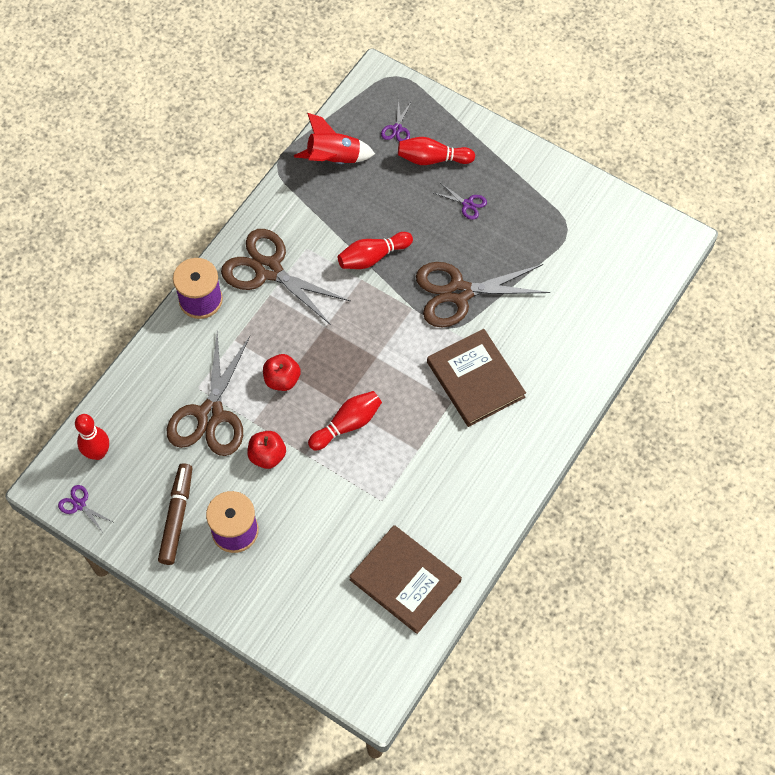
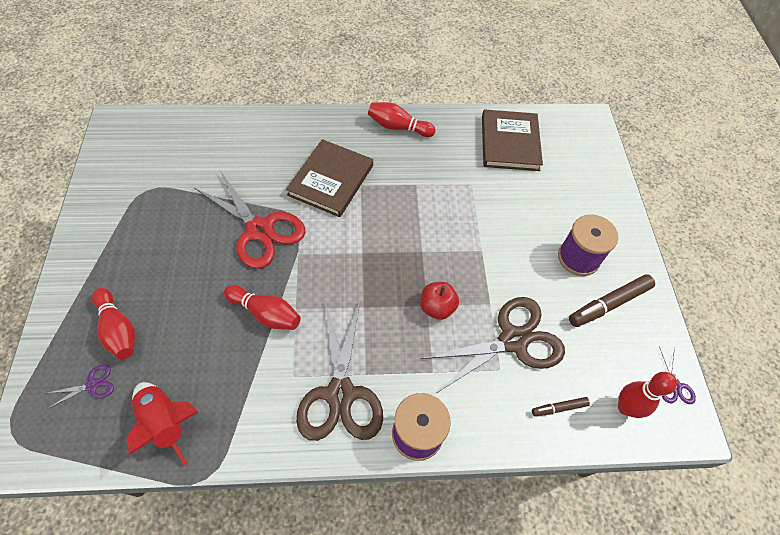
camera: 130 degrees left, 5 degrees down
(137, 405) = (559, 408): none -> brown marker
(267, 456) = (506, 275): red apple -> none
(347, 424) = (435, 238): red bowling pin -> red bowling pin (398, 127)
(459, 293) = (259, 230): brown scissors -> red scissors
(467, 204) = (159, 272): purple scissors -> none

